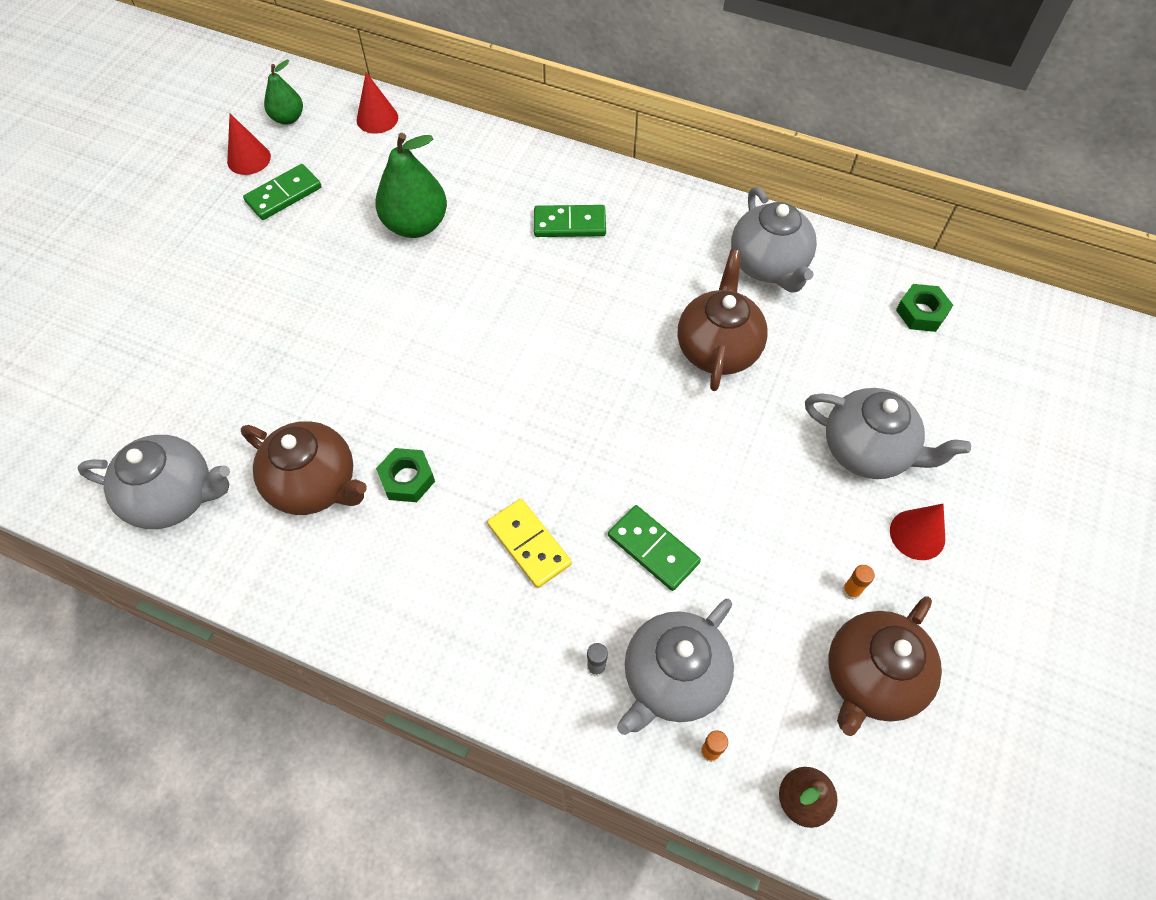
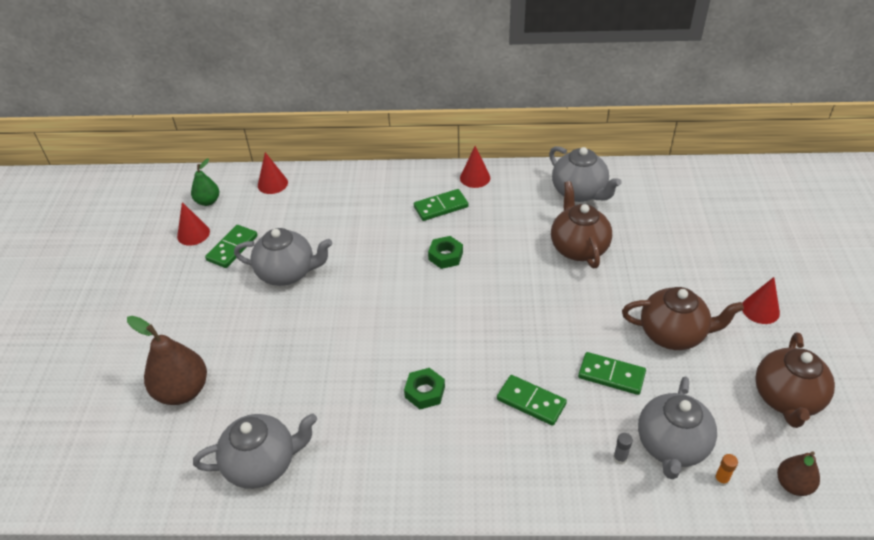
camera: 20 degrees left, 15 degrees down
(134, 367) = (182, 391): none -> brown pear
(315, 485) = (362, 419): brown teapot -> brown teapot (673, 334)
(416, 225) = (338, 238): green pear -> none
(529, 544) = (531, 402): yellow domino -> green domino
(639, 195) = (475, 177): none -> red cone
(851, 591) = (743, 355): orange glue stick -> none
(867, 451) = (702, 274): grey teapot -> grey teapot (287, 273)
(921, 312) = (684, 190): green nut -> green nut (445, 256)

